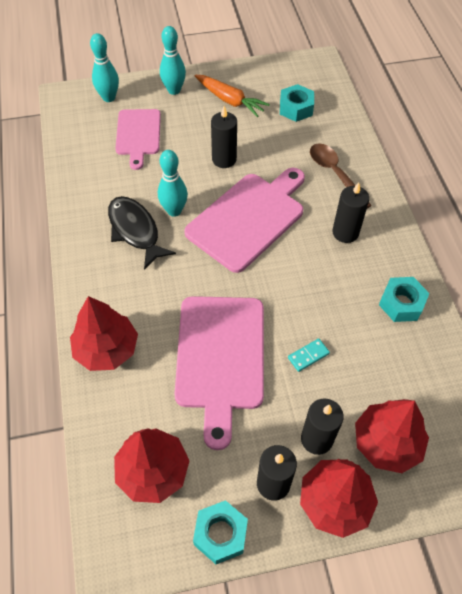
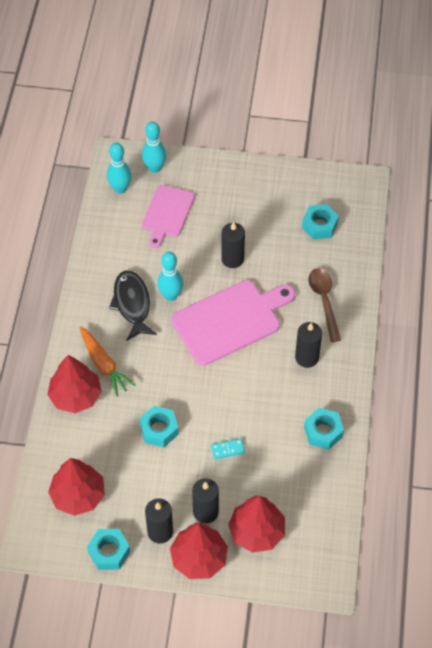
camera: 20 degrees right, 0 degrees up
(174, 90) = (216, 176): turquoise bowling pin -> turquoise bowling pin (120, 189)
(220, 358) = (159, 430): pink cutting board -> turquoise nut
(230, 100) = (262, 201): orange carrot -> orange carrot (104, 365)

